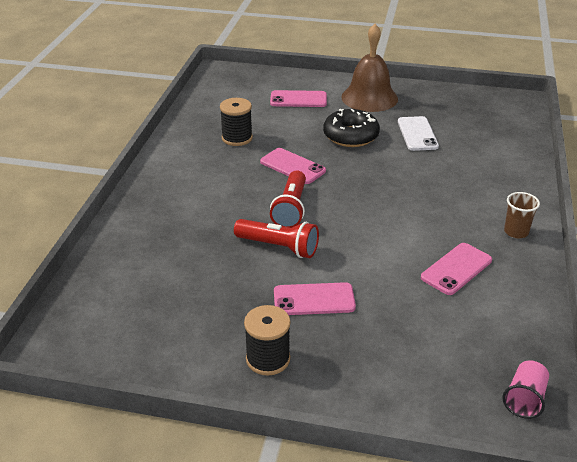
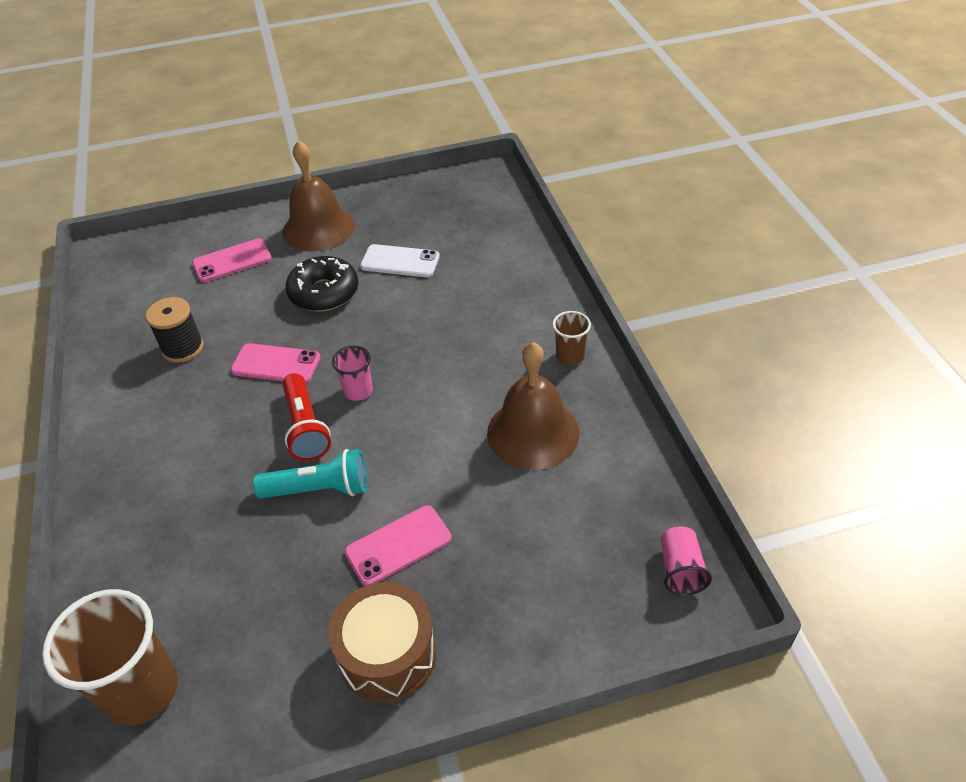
camera: 25 degrees left, 10 degrees up
(100, 313) = (141, 690): none -> brown cup
(268, 359) = (387, 654): black spool -> brown drum
(279, 247) = (319, 489): red flashlight -> turquoise flashlight
(340, 200) = (358, 391): none -> pink cup
(417, 134) = (400, 261): white phone -> white phone turned 45 degrees counterclockwise
(456, 269) = (533, 432): pink phone -> brown bell

